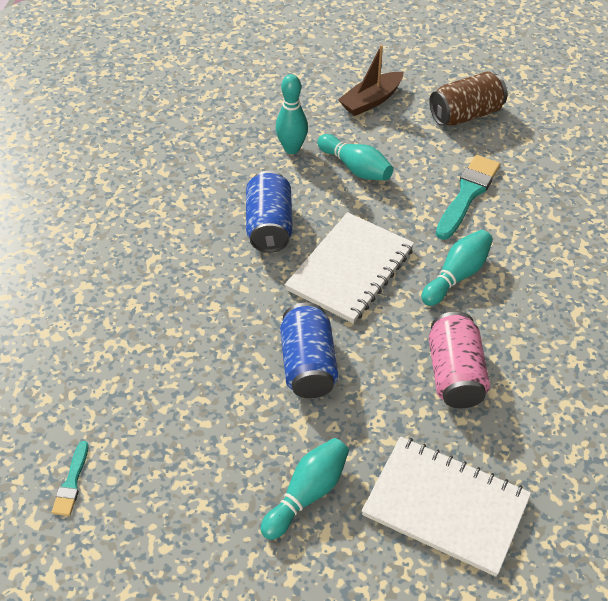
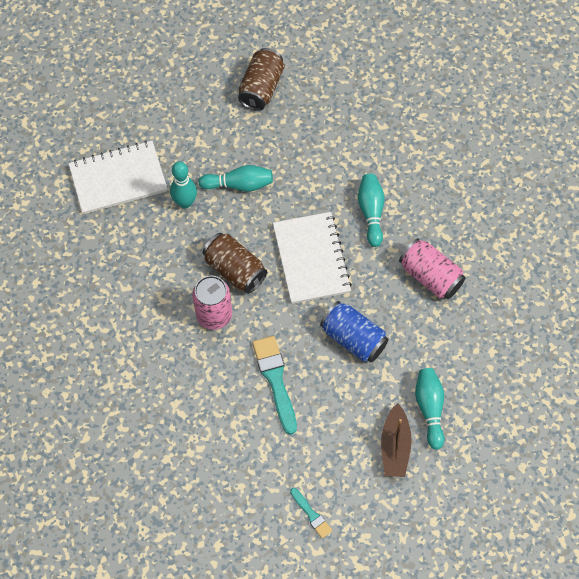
camera: 45 degrees left, 15 degrees up
(206, 246) = (214, 315): none -> pink can
(269, 226) = (235, 270): blue can -> brown can
(371, 101) = (193, 124): brown boat -> brown boat (395, 446)
(445, 507) = (497, 354): white notebook -> white notebook (118, 179)
(467, 194) = (322, 150): turquoise brush -> turquoise brush (275, 380)

